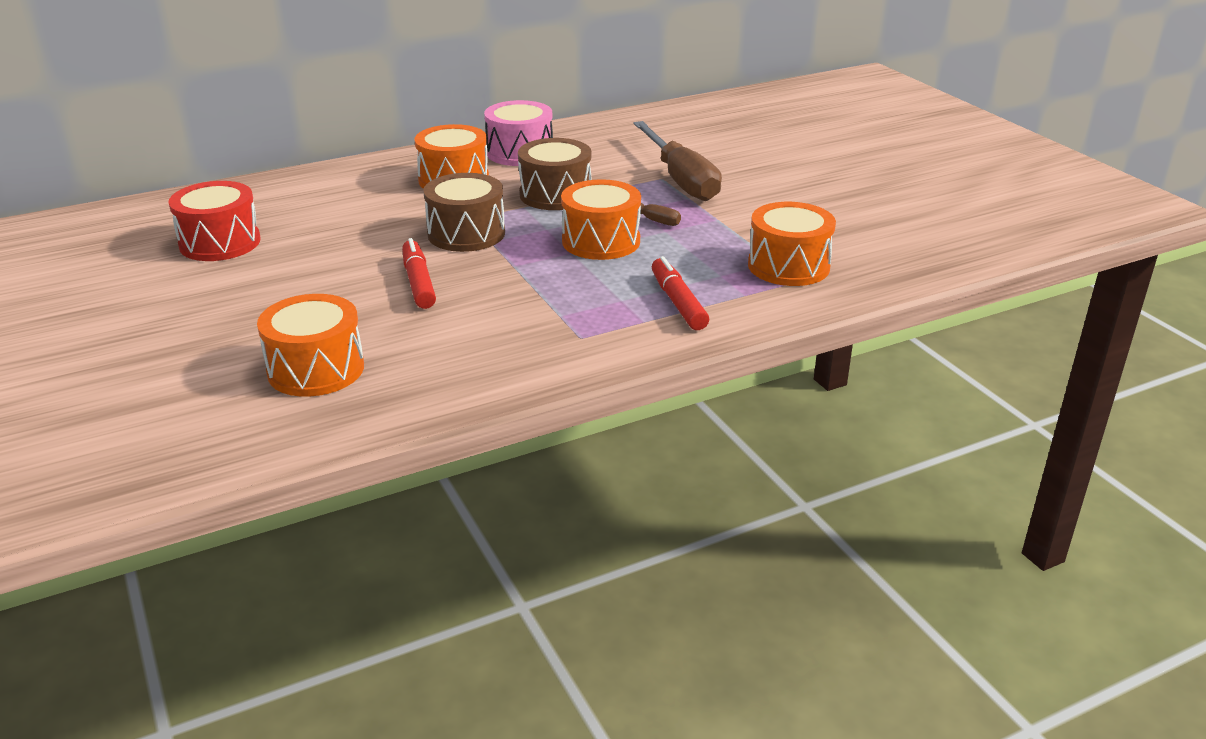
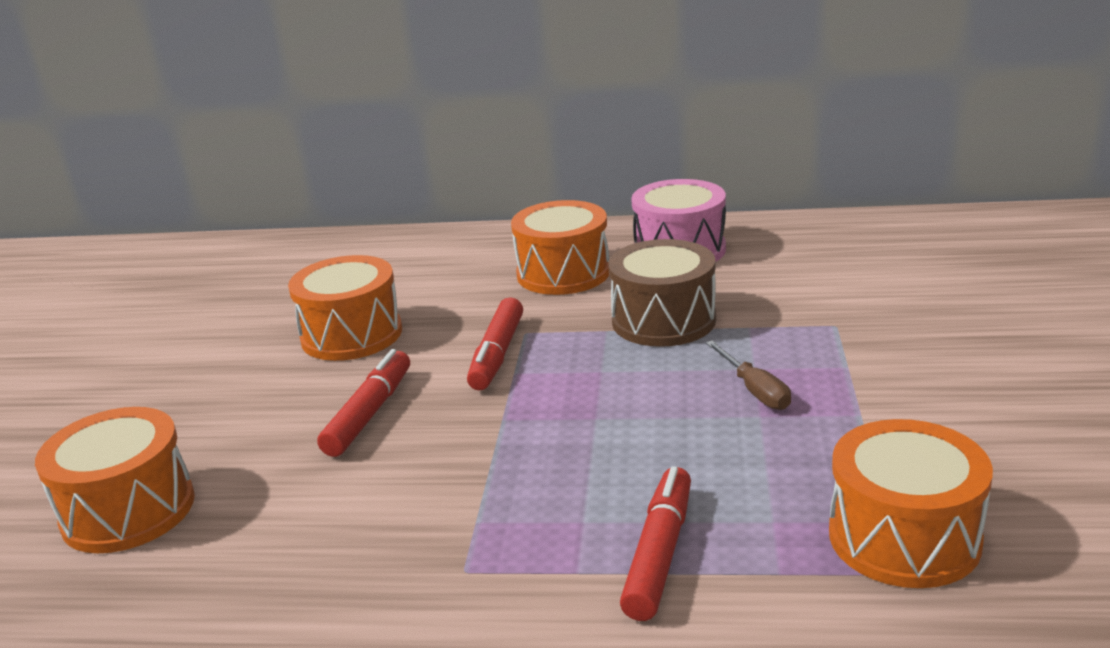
camera: 35 degrees right, 5 degrees down
(220, 243) = (245, 305): red drum -> none
(466, 234) = (497, 354): brown drum -> red marker
(601, 241) = (651, 410): orange drum -> orange drum (351, 335)
(681, 180) = (861, 333): brown screwdriver -> none

